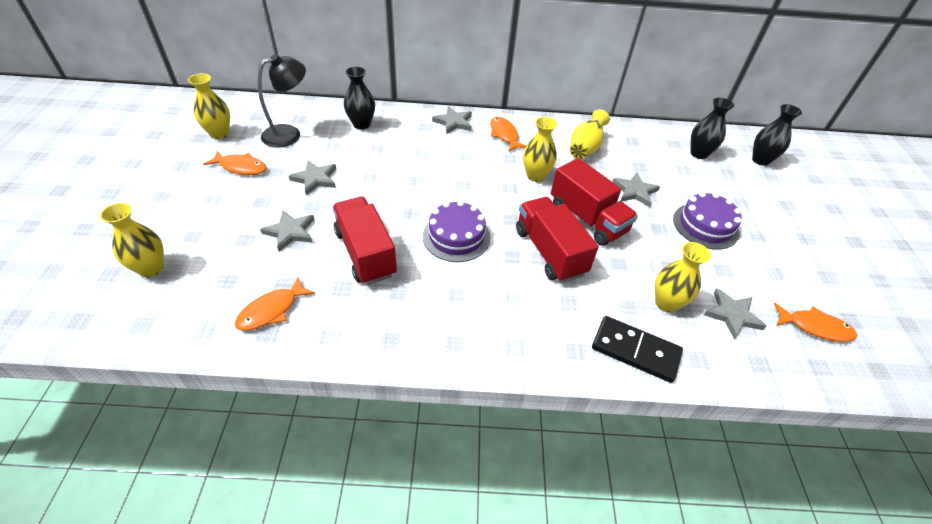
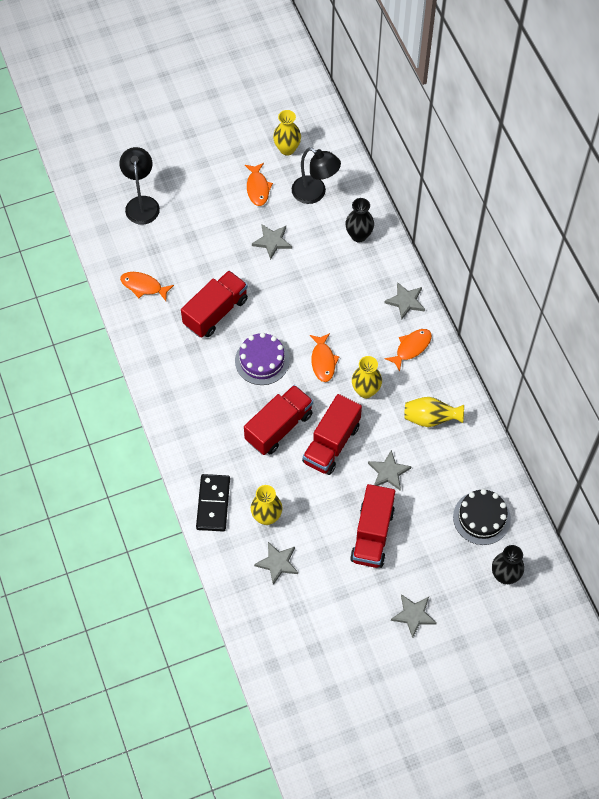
camera: 70 degrees right, 15 degrees up
(151, 268) = (142, 203): yellow vase -> black lamp
(290, 232) = (211, 258): grey star -> grey star (413, 615)
(698, 154) = (481, 518): black vase -> black cake
(705, 226) = (372, 535): purple cake -> red truck
(815, 327) = (293, 622): orange fish -> orange fish (323, 361)

